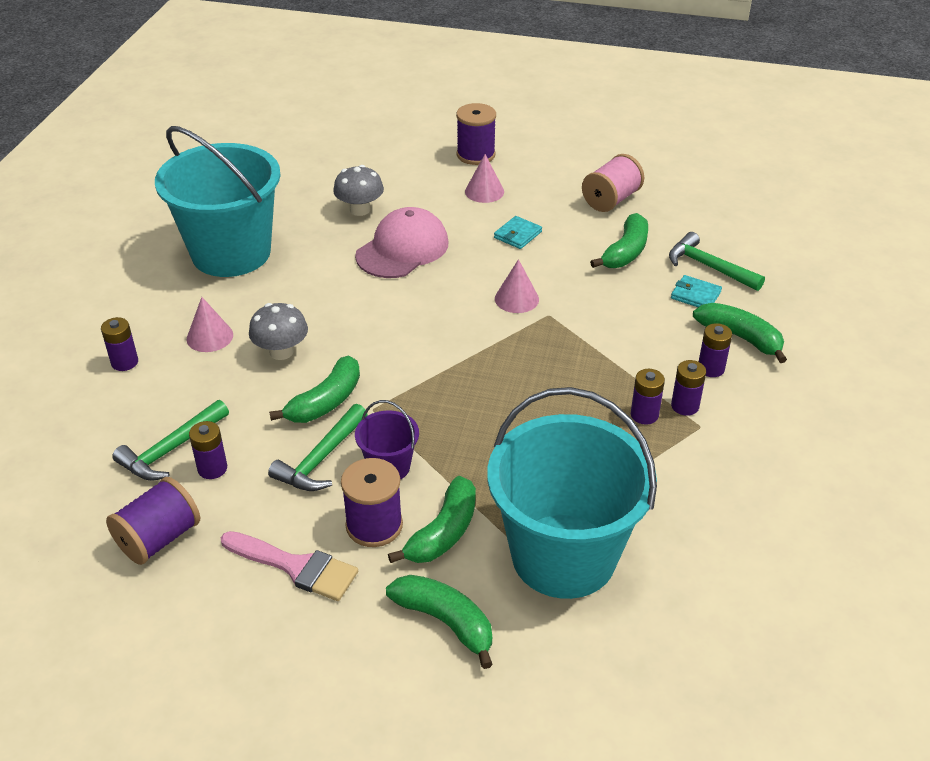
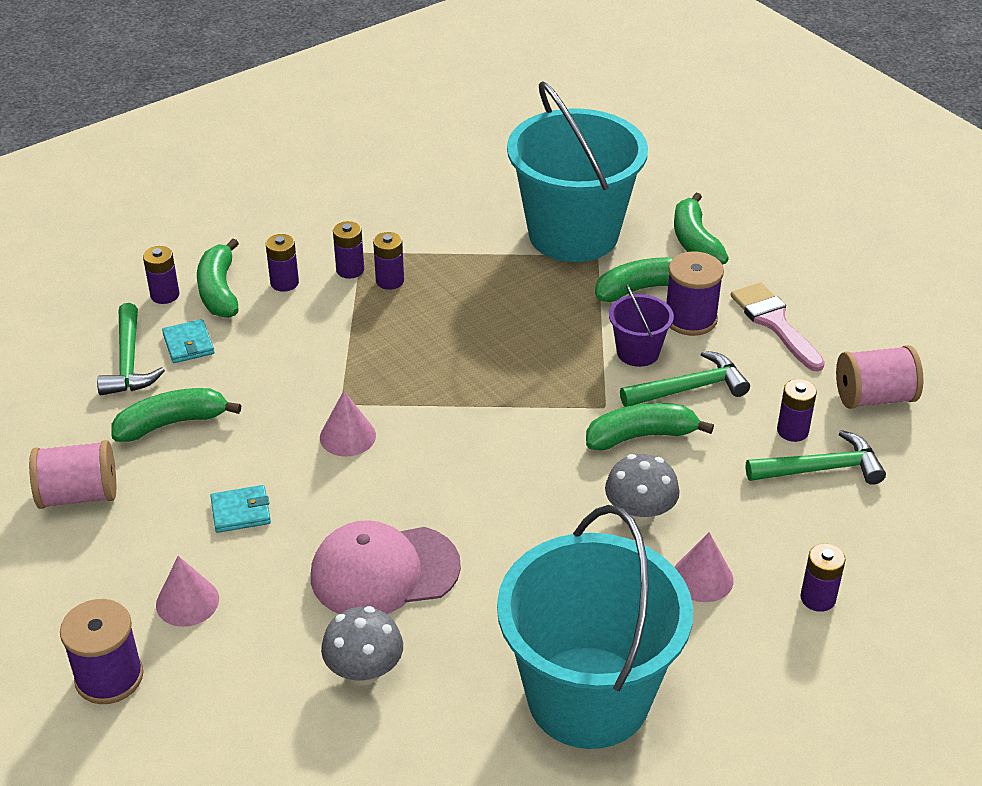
camera: 140 degrees left, 0 degrees up
(159, 538) = (874, 397): purple spool -> pink spool
(766, 314) = (165, 295): none -> purple battery

